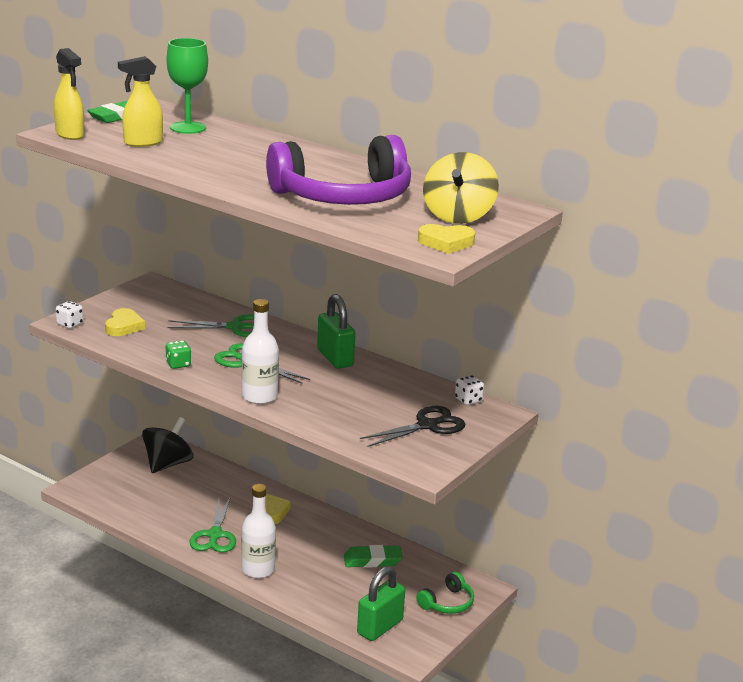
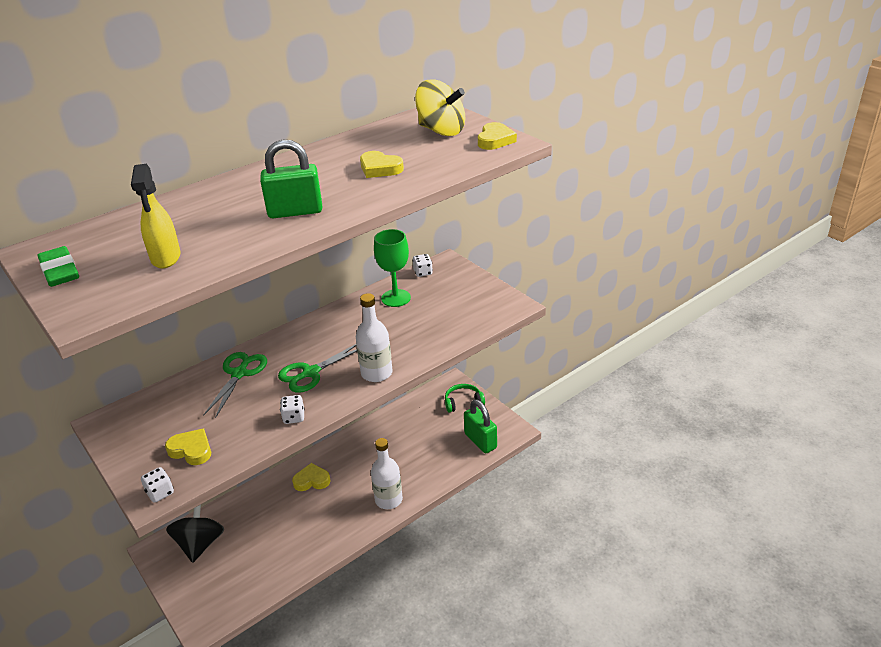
camera: 70 degrees left, 10 degrees up
(70, 135) = (99, 304): yellow spray bottle -> none
(167, 464) = (200, 544): black spinning top -> black spinning top turned 45 degrees clockwise
(178, 364) = (294, 417): green dice -> white dice
(188, 128) = (137, 230): green goblet -> green goblet (396, 298)
(215, 535) = (329, 522): green scissors -> none
(335, 358) = (328, 324): green padlock -> green padlock (295, 212)
(344, 196) = (380, 168): purple headphones -> yellow heart
(372, 560) = (401, 431): green eraser -> none
(427, 426) = (454, 295): black scissors -> none
(447, 603) = (463, 402): green headphones -> green headphones turned 75 degrees counterclockwise

